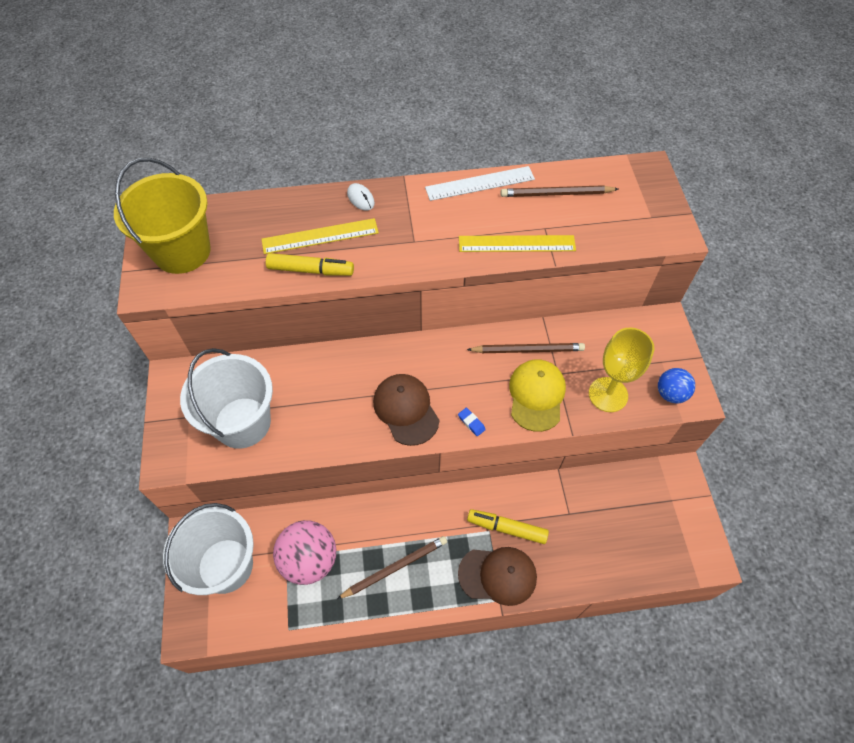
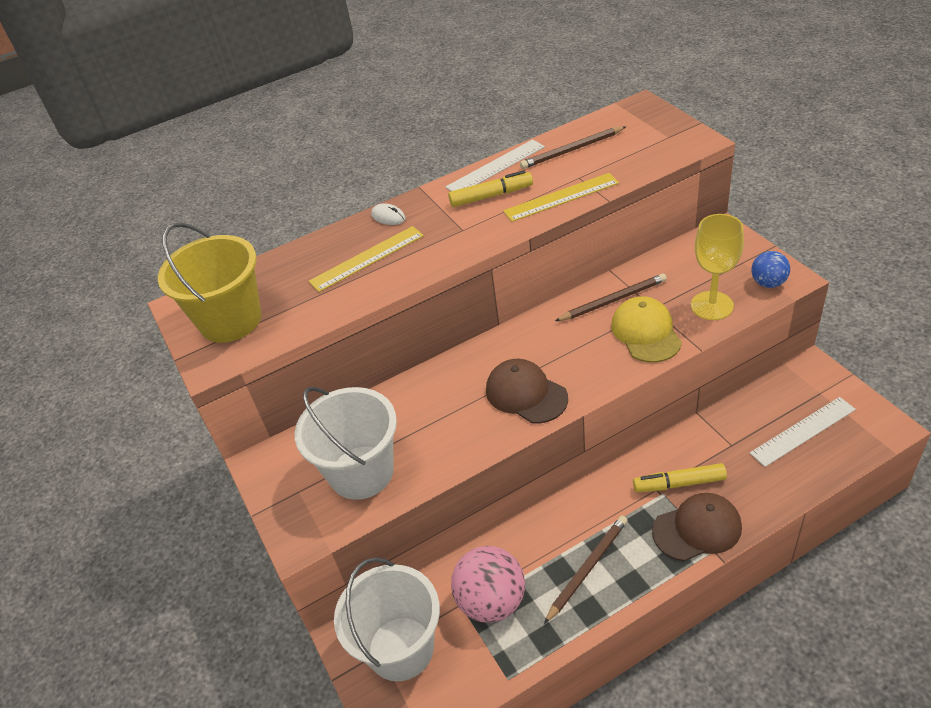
camera: 15 degrees left, 15 degrees down
(310, 270) = (375, 287): yellow marker -> yellow marker (491, 196)
(471, 423) = (598, 379): blue eraser -> none
(635, 529) = (803, 431): none -> white ruler

